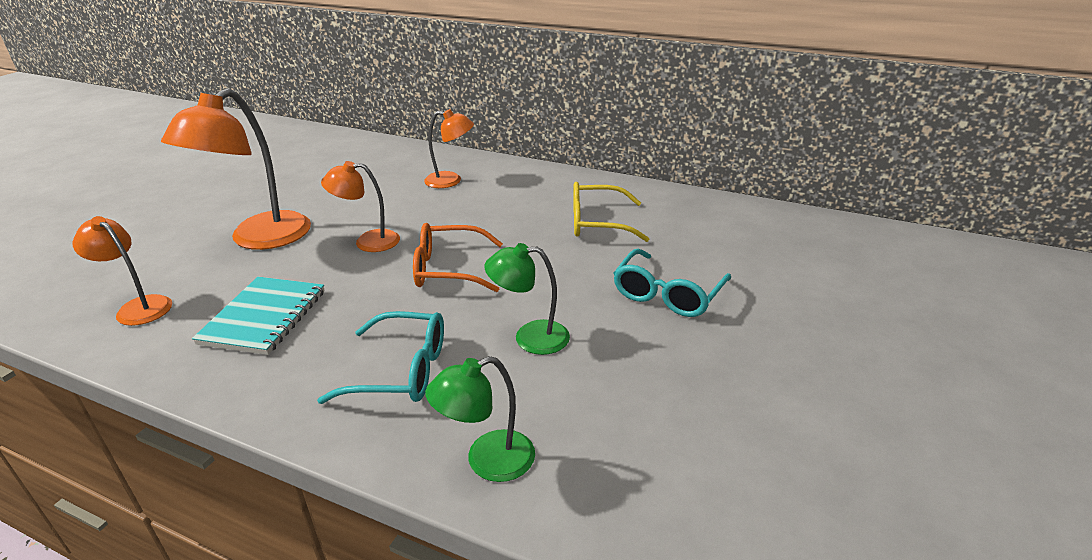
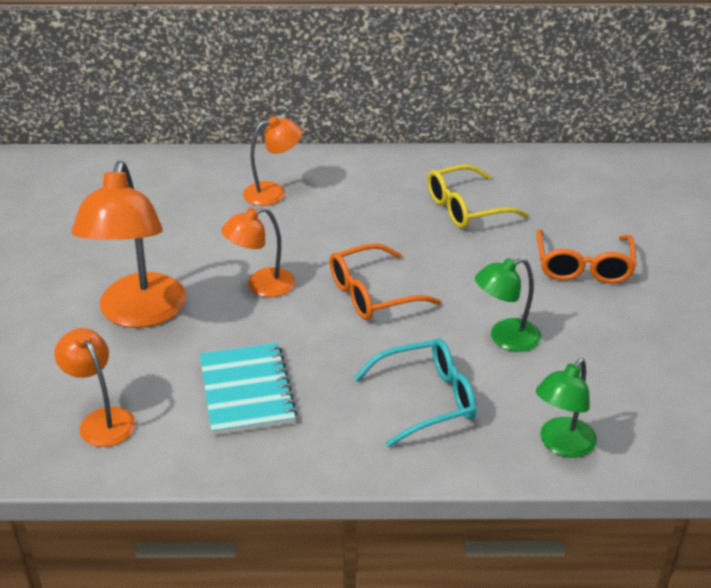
camera: 25 degrees left, 5 degrees up
(138, 307) = (102, 420): orange lamp -> orange lamp turned 45 degrees clockwise
(667, 294) = (583, 267): turquoise glasses -> orange glasses

